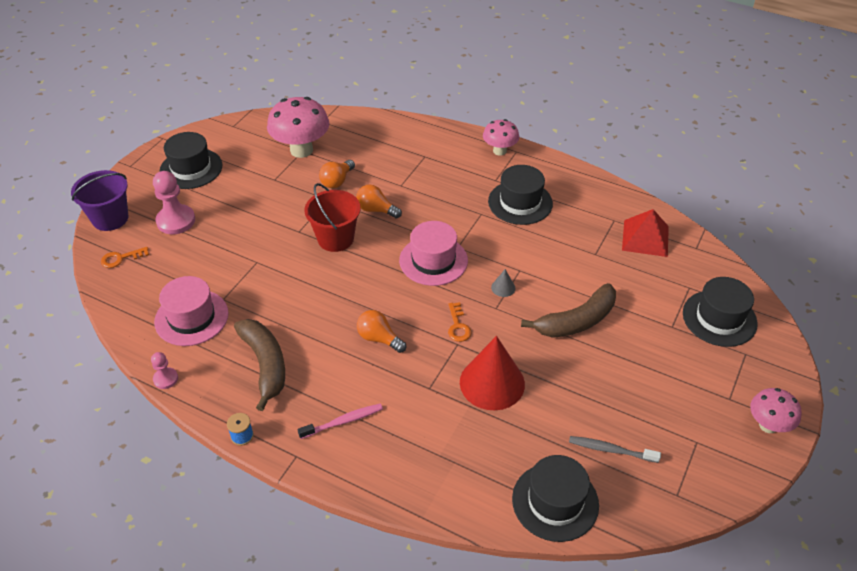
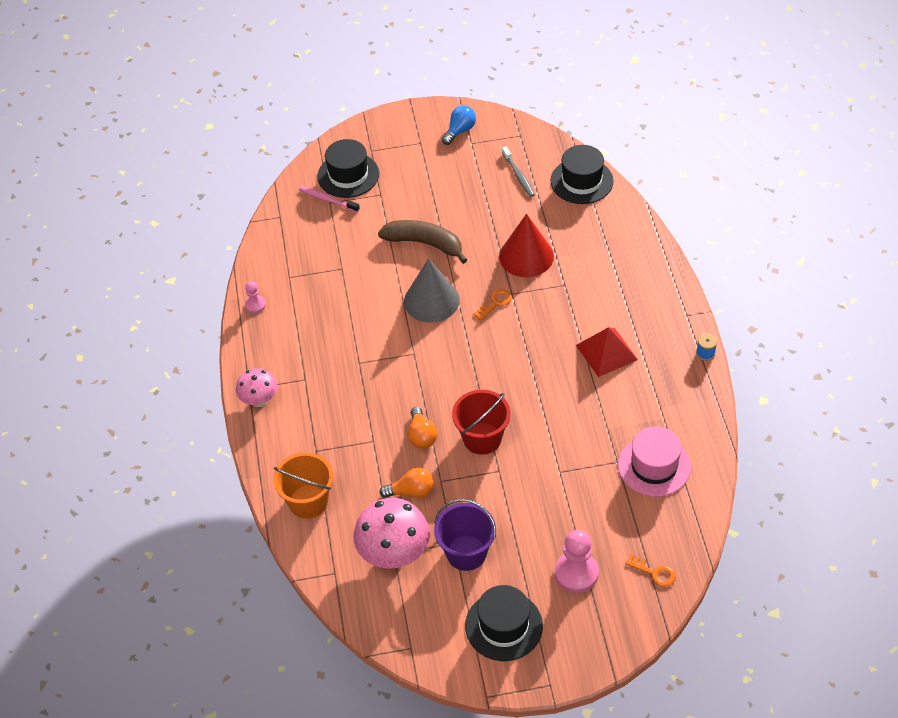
camera: 125 degrees left, 5 degrees up
(110, 218) = (625, 629): purple bucket -> purple bucket (466, 553)
(165, 379) = (716, 433): pink pawn -> pink pawn (255, 305)
(265, 364) = (642, 385): brown banana -> none
(343, 421) = (637, 310): pink toothbrush -> pink toothbrush (327, 199)
(379, 338) = (552, 339): orange light bulb -> none
(388, 134) = (308, 502): none -> orange bucket
(433, 260) = (443, 358): pink hat -> none
(503, 288) = (431, 300): grey cone -> grey cone, size x2.45
(520, 202) = (321, 345): black hat -> none
(645, 238) = (295, 249): red pyramid -> red pyramid (606, 352)
(725, 443) = (460, 131): none -> blue light bulb
(768, 425) = (425, 119): pink mushroom -> none

